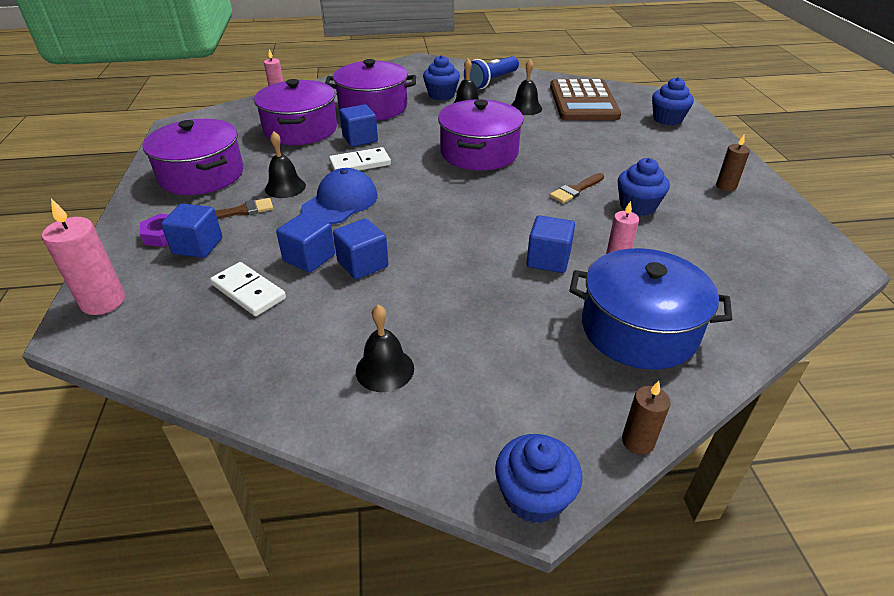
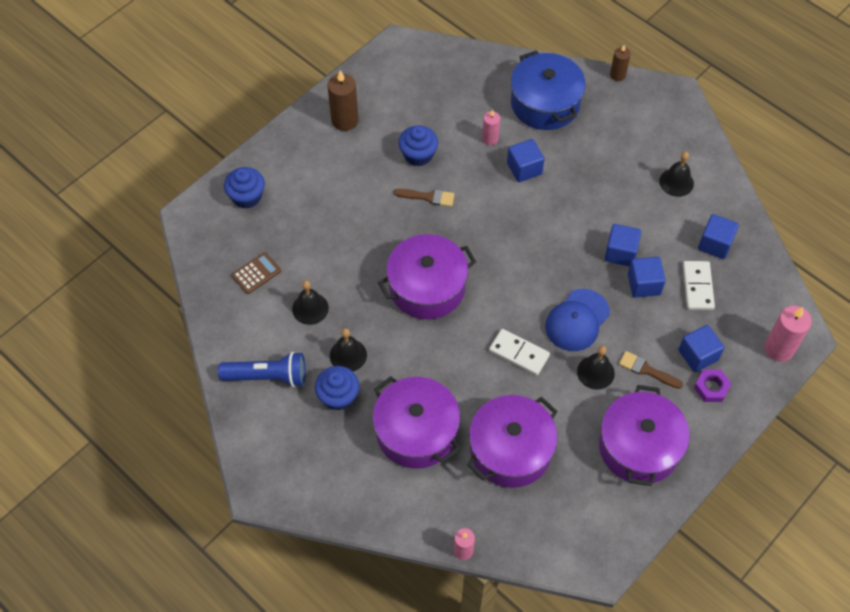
camera: 130 degrees left, 20 degrees up
(340, 202) = (577, 320): blue cap -> blue cap turned 45 degrees counterclockwise
(360, 139) = (482, 388): blue cube -> blue cube (715, 244)
(534, 496) = (678, 93): blue cupcake -> none
(583, 101) = (256, 273): brown calculator -> brown calculator, size x0.45
(726, 186) = (344, 120): brown candle -> brown candle, size x1.66

